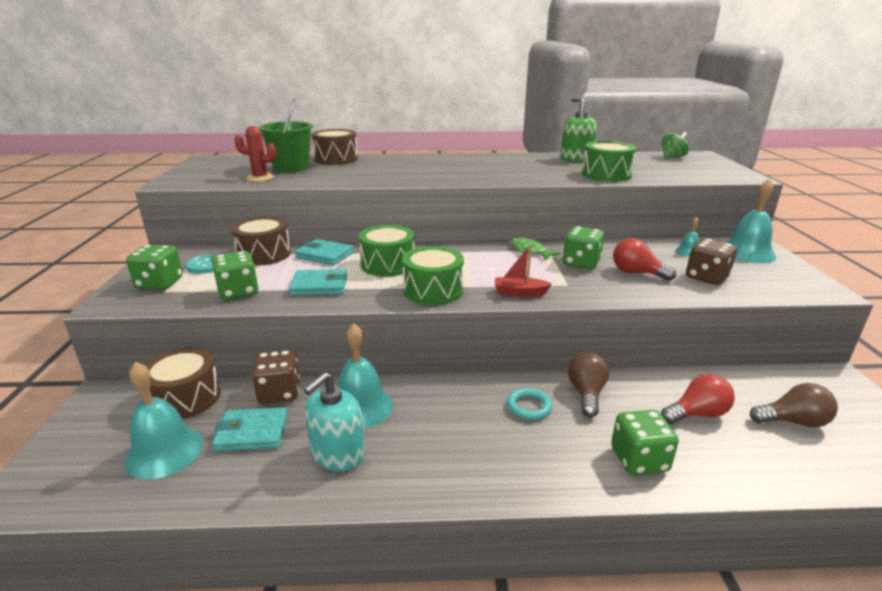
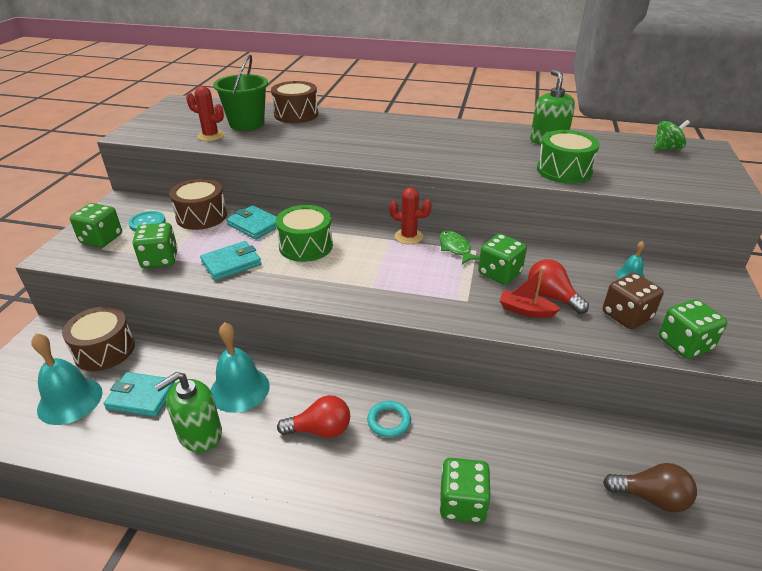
camera: 15 degrees right, 10 degrees up
(279, 392) = (179, 359): brown dice -> none
(319, 286) = (231, 263): turquoise wallet -> turquoise wallet turned 45 degrees counterclockwise
(337, 454) = (200, 434): turquoise soap dispenser -> green soap dispenser
(433, 290) = (330, 286): green drum -> none
(481, 247) = (408, 236): none -> red cactus
(519, 292) = (412, 303): red boat -> red boat (525, 310)
(586, 393) = (452, 418): brown light bulb -> none
(697, 414) = (552, 465): red light bulb -> red light bulb (320, 430)
(747, 253) = (701, 287): turquoise bell -> none
(765, 289) = (684, 344): none -> green dice

